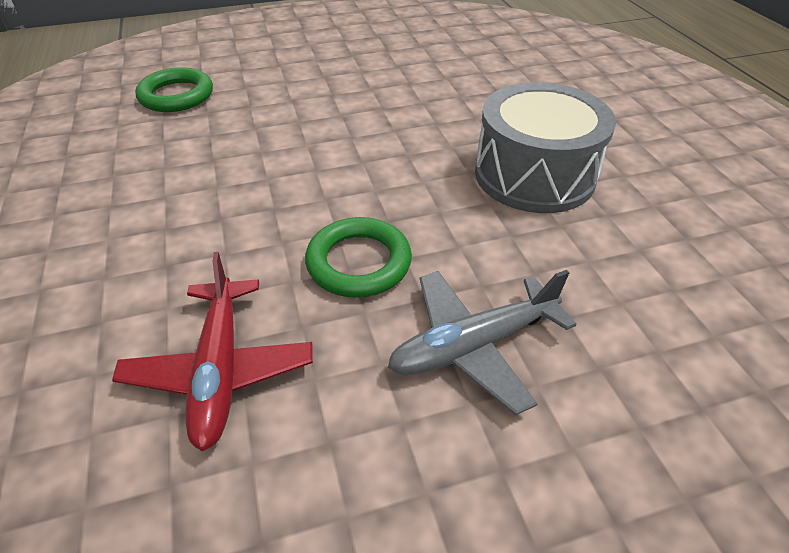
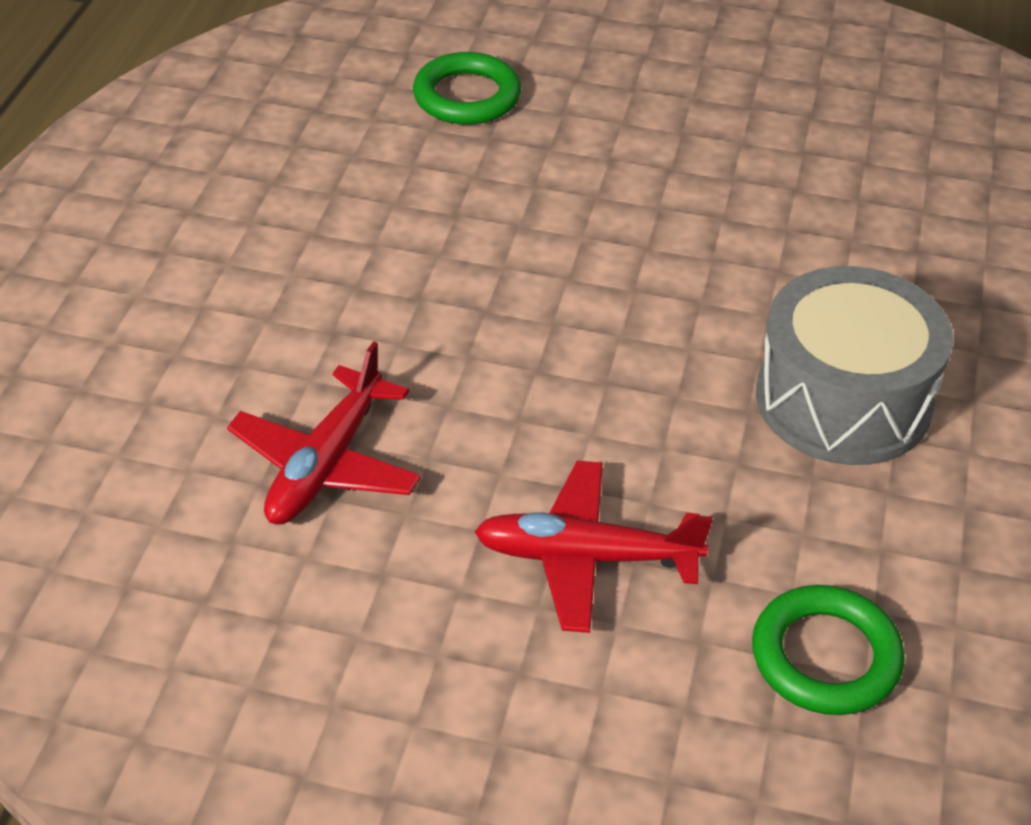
camera: 30 degrees right, 0 degrees up
(359, 262) = (534, 417): green ring -> green ring (825, 657)
(473, 346) = (585, 557): grey plane -> red plane

